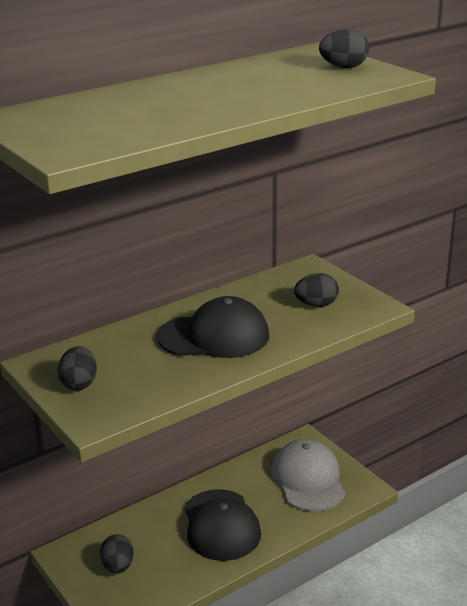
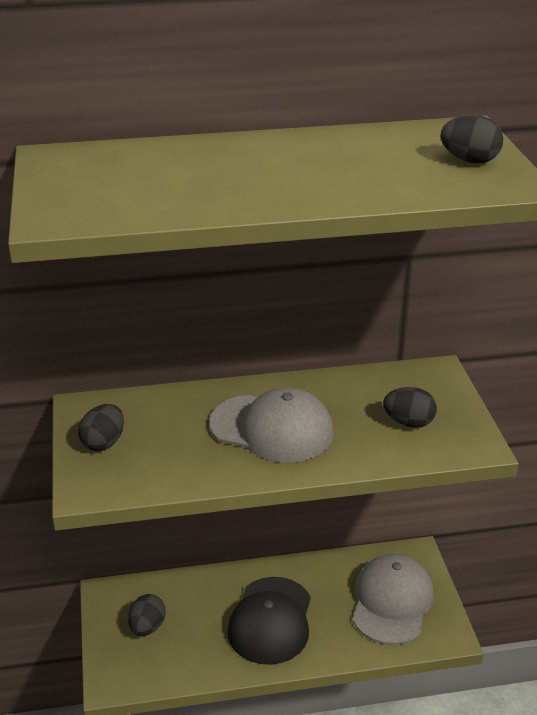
camera: 25 degrees right, 5 degrees up
(214, 336) = (272, 428): black cap -> grey cap

